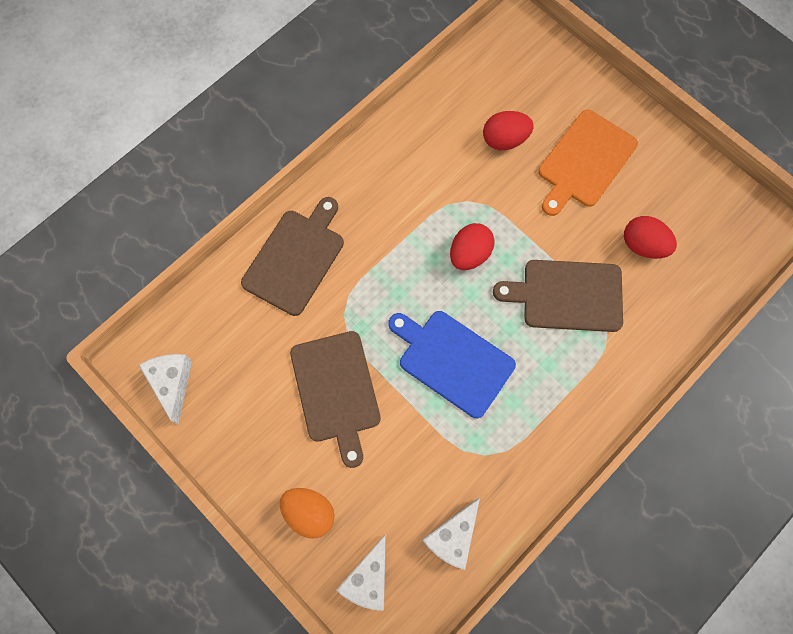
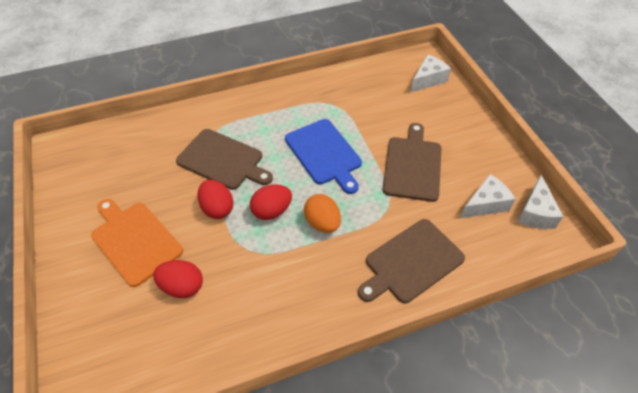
camera: 155 degrees left, 20 degrees down
(309, 512) = (453, 115): orange egg -> orange egg (322, 223)
(452, 536) = (372, 79): white cheese -> white cheese (485, 204)
(585, 161) = (135, 240): orange cutting board -> orange cutting board turned 105 degrees counterclockwise
(643, 245) = (147, 169): red egg -> red egg (217, 208)

